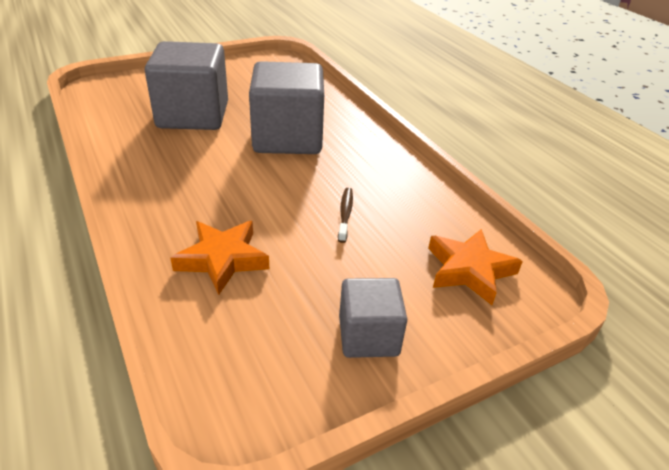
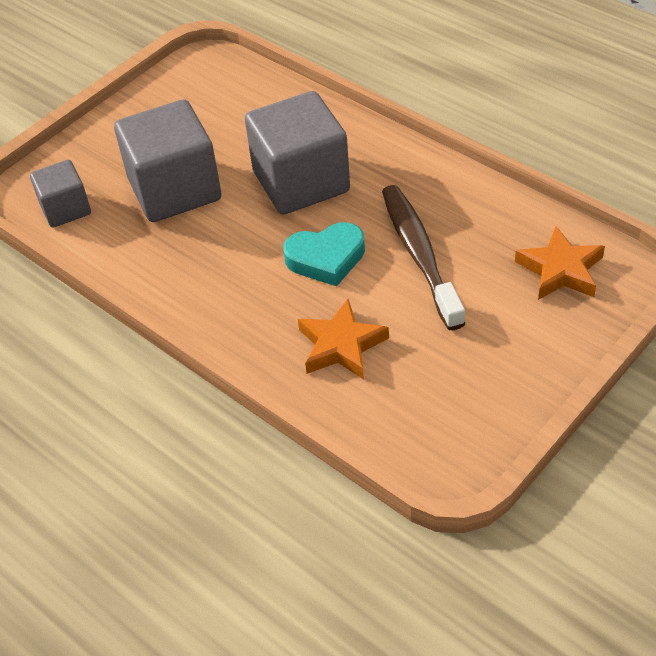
camera: 15 degrees left, 10 degrees up
(265, 191) = (326, 258): none -> turquoise heart
(345, 214) = (419, 254): brown toothbrush -> brown toothbrush, size x2.26
(368, 336) = (509, 364): grey cube -> grey cube (65, 209)

